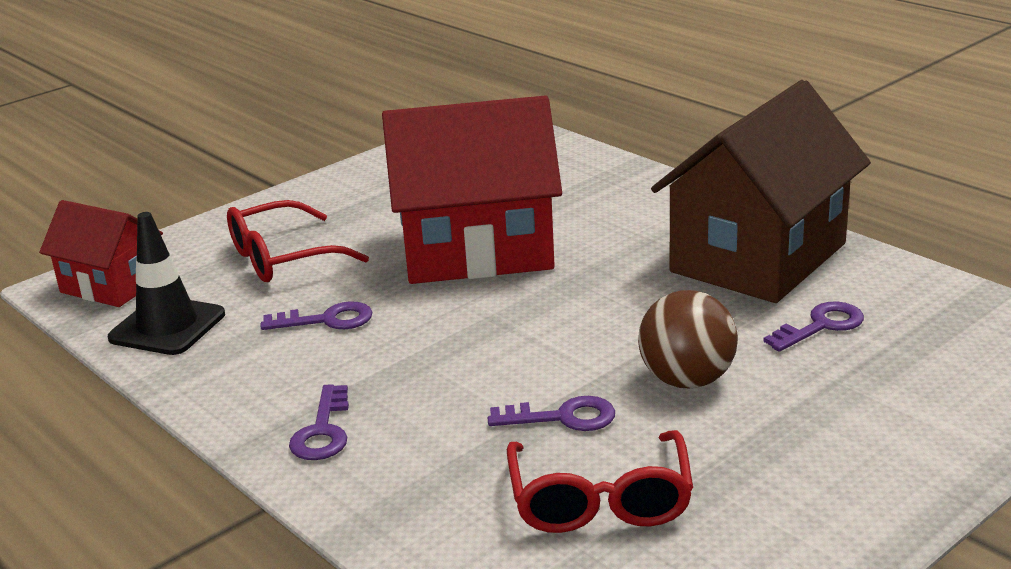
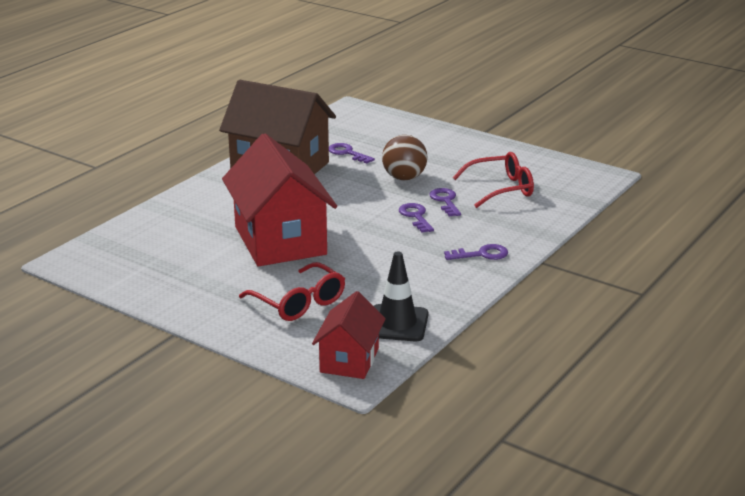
camera: 105 degrees left, 0 degrees up
(327, 320) = (375, 273): purple key -> purple key (416, 216)

